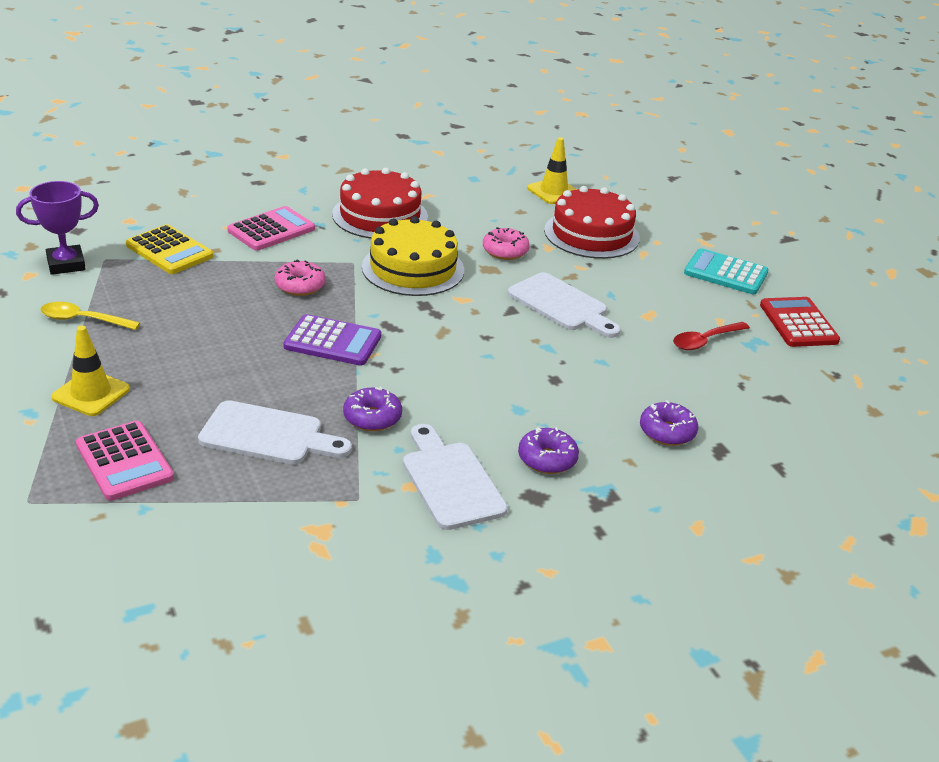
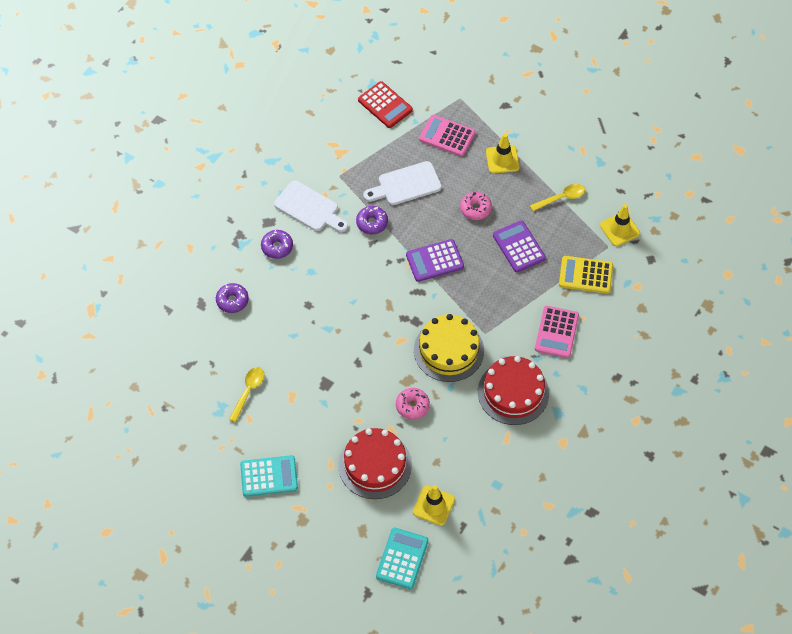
camera: 150 degrees right, 25 degrees up
(66, 264) = (619, 229): purple trophy -> yellow traffic cone
(208, 305) = (519, 247): none -> purple calculator
(300, 286) = (491, 293): pink donut -> pink donut (475, 209)
(561, 305) = (344, 372): white cutting board -> none
(618, 180) = (402, 558): none -> turquoise calculator
(705, 341) = (248, 391): red spoon -> yellow spoon
(798, 323) = (202, 447): red calculator -> red calculator (385, 105)

